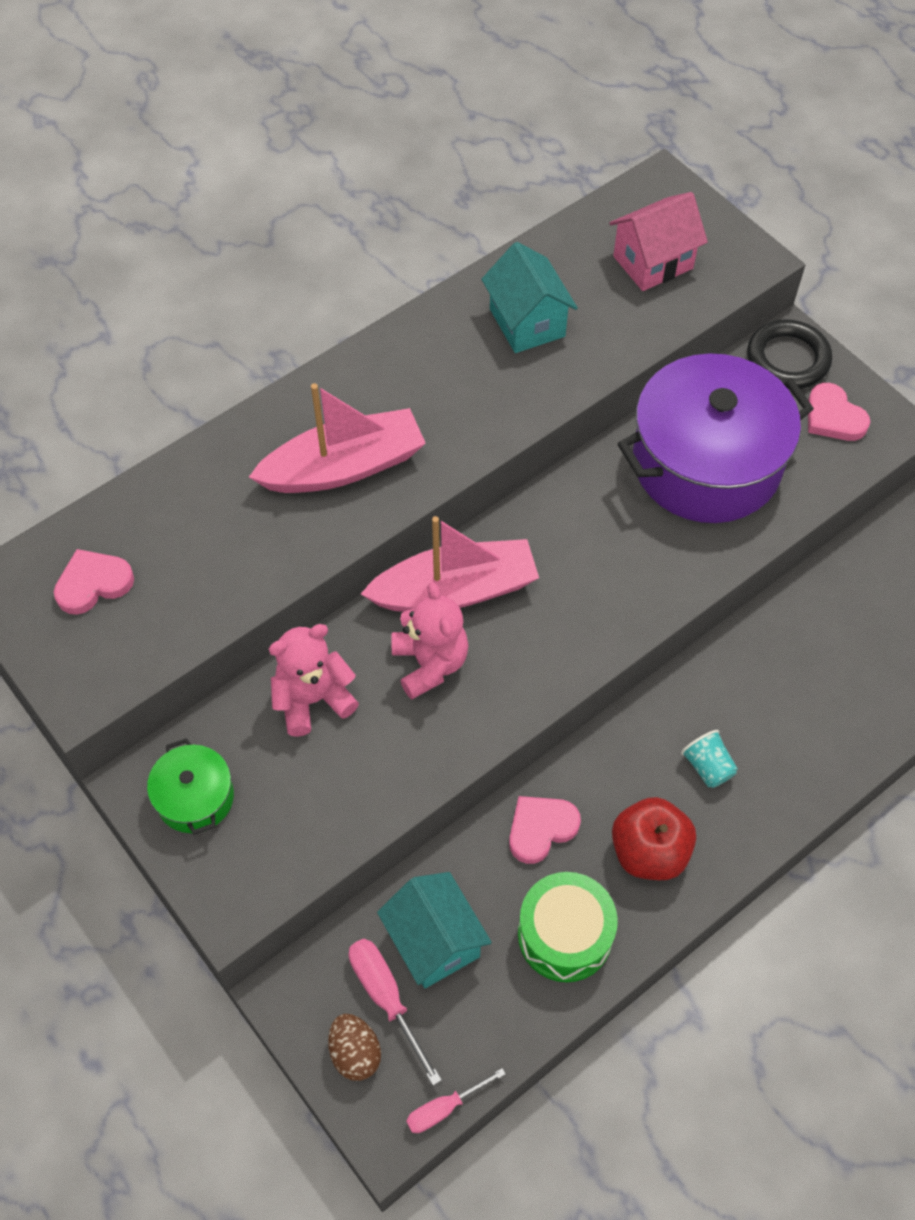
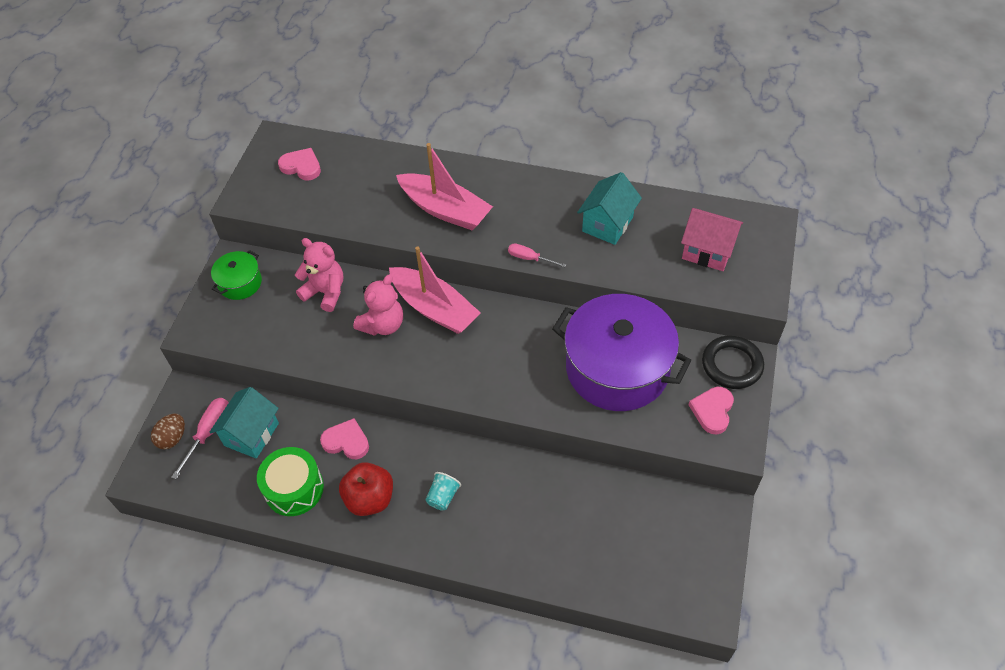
camera: 55 degrees right, 5 degrees down
(444, 1108) = (167, 492): pink screwdriver -> pink screwdriver (529, 258)

